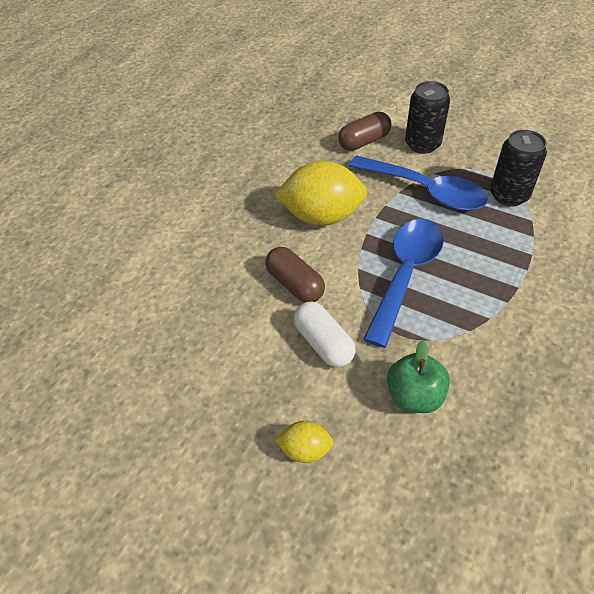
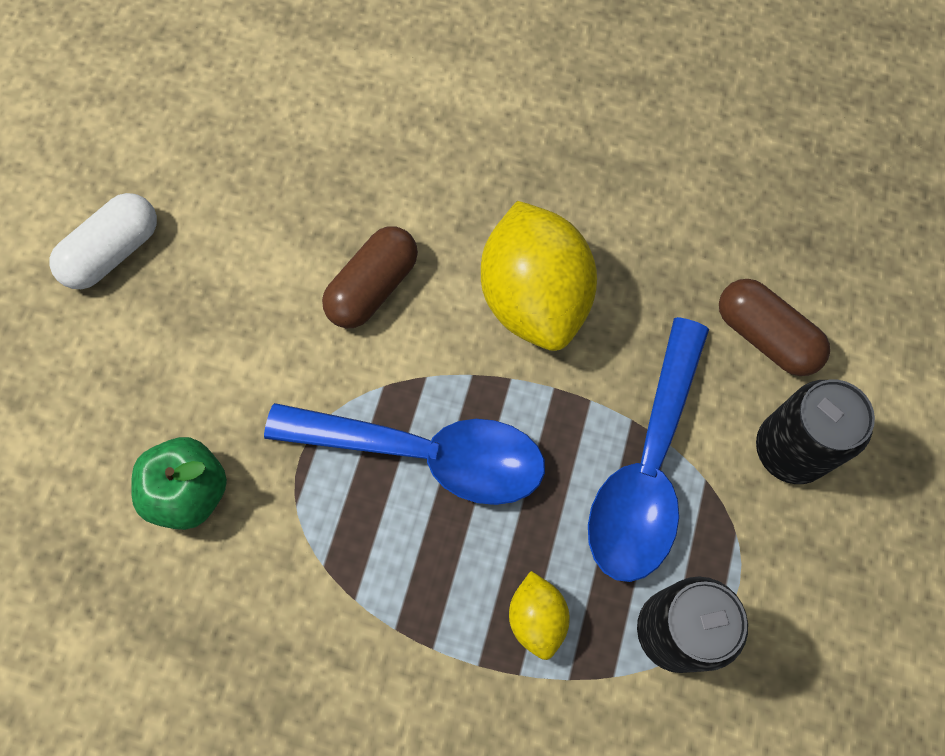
camera: 75 degrees right, 20 degrees up
(305, 450) = (92, 359): yellow lemon -> yellow lemon (537, 618)
(323, 343) = (266, 350): white capsule -> white capsule (113, 252)

